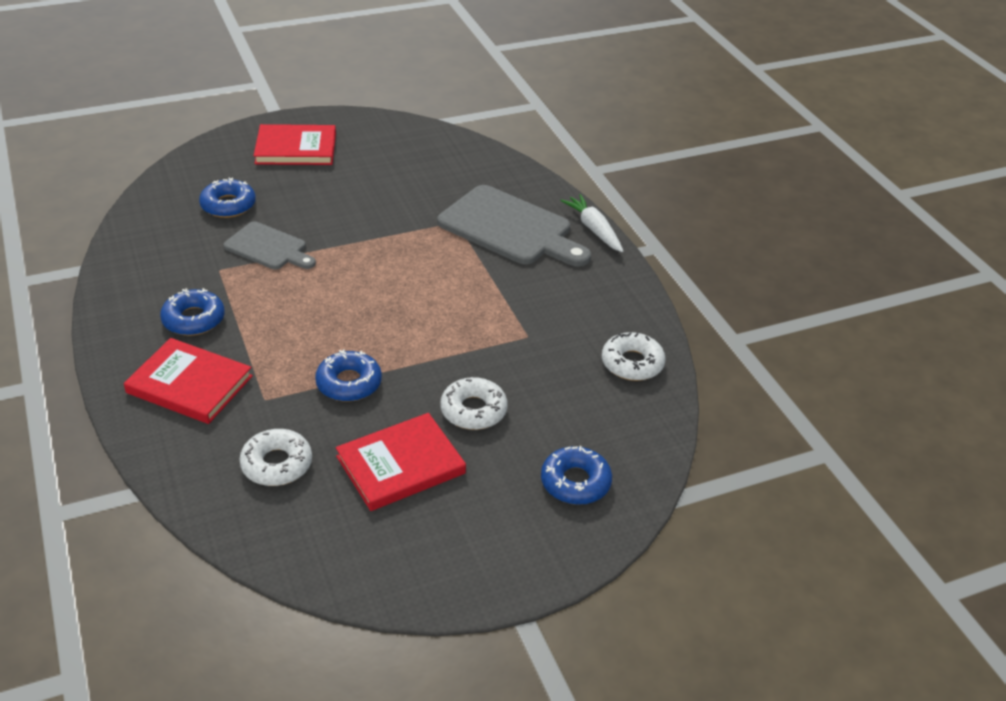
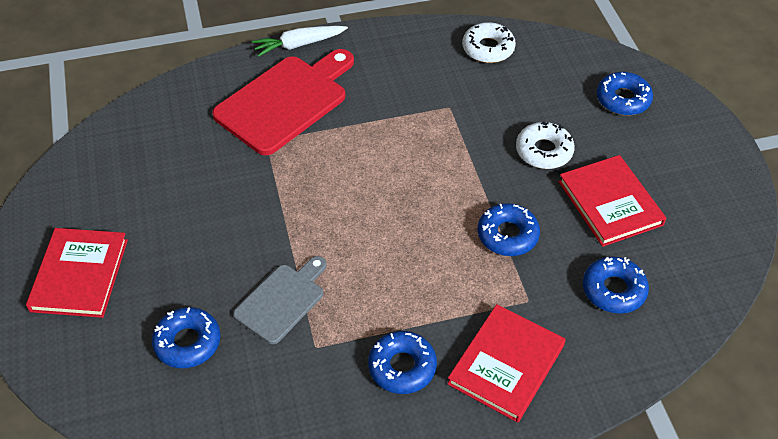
camera: 80 degrees left, 10 degrees up
(277, 464) = (613, 290): white donut -> blue donut
(510, 228) = (285, 102): grey cutting board -> red cutting board

